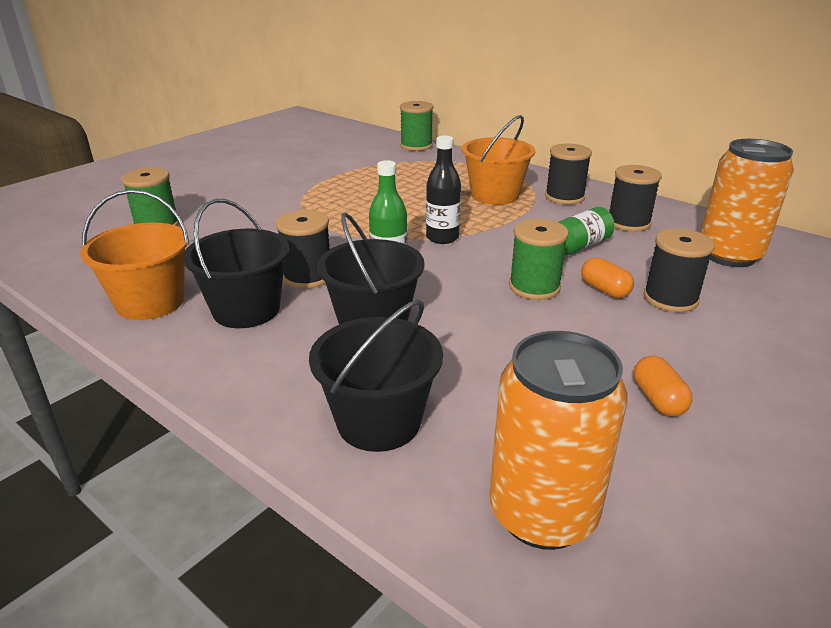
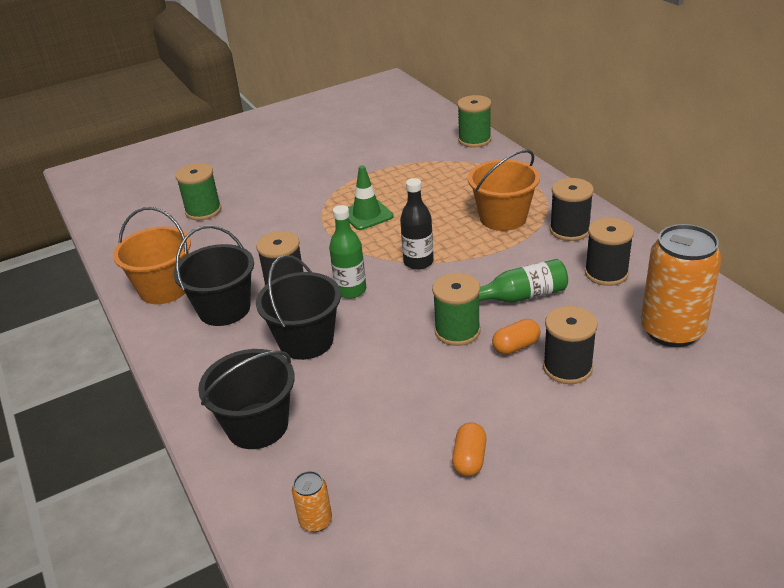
camera: 25 degrees right, 5 degrees up
(355, 208) = (367, 215): none -> green traffic cone
(542, 513) = (315, 521): orange can -> orange can, size x0.44
(604, 290) = (516, 346): orange capsule -> orange capsule turned 75 degrees clockwise

